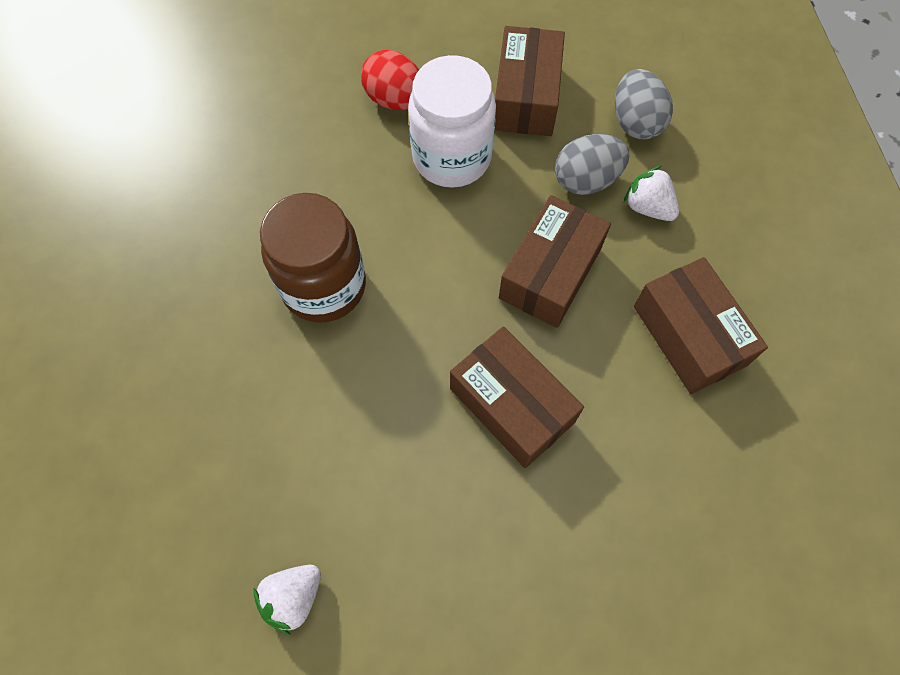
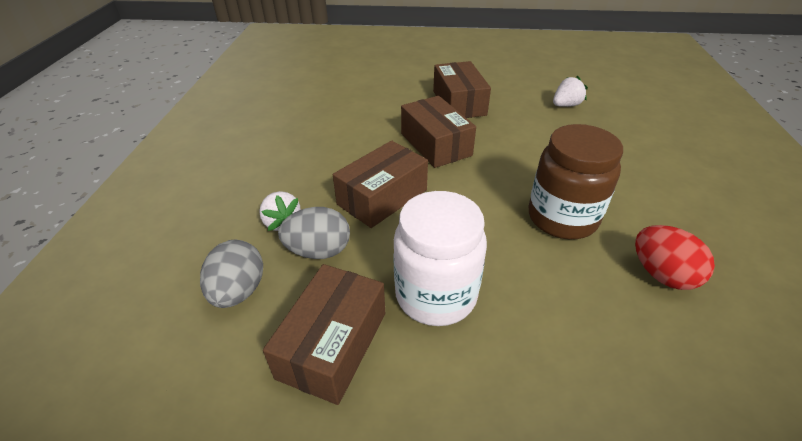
camera: 165 degrees left, 25 degrees down
(395, 100) = (488, 376): red egg -> red egg (662, 275)
(689, 335) = (310, 154): brown box -> brown box (459, 103)

